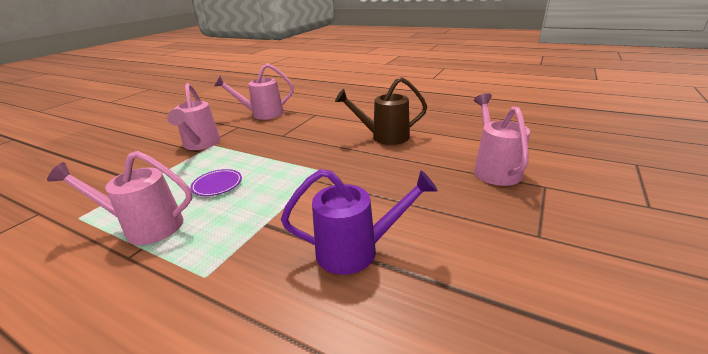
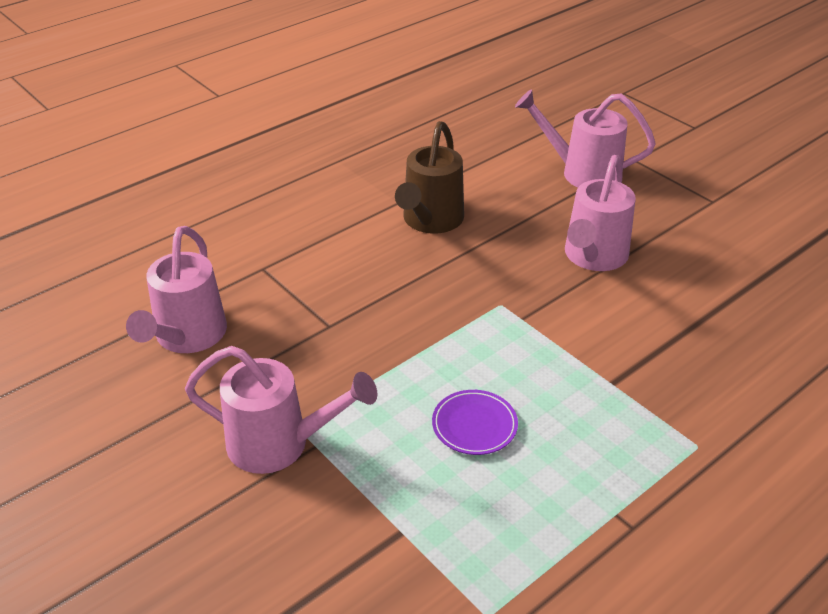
camera: 70 degrees left, 10 degrees up
(146, 226) = (562, 513): pink watering can -> pink watering can (593, 257)
(356, 250) = (693, 318): purple watering can -> none

